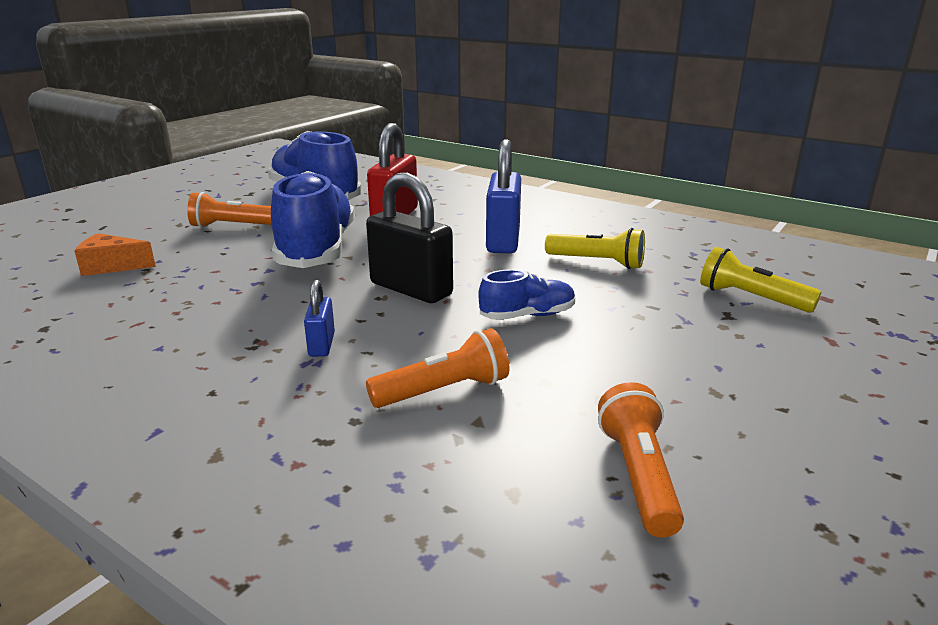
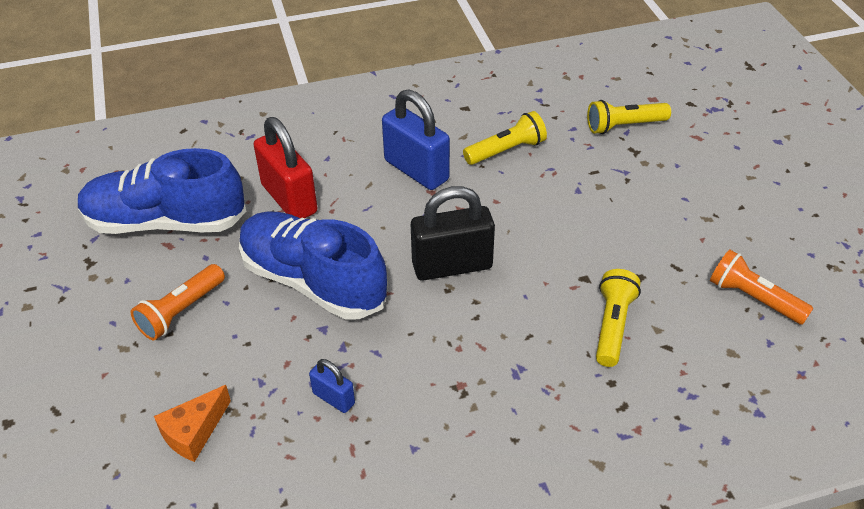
camera: 50 degrees left, 20 degrees up
(321, 345) = (497, 355): blue padlock -> blue padlock (333, 398)
(443, 391) = (612, 326): orange flashlight -> yellow flashlight
(527, 316) = (552, 233): blue shoe -> none

